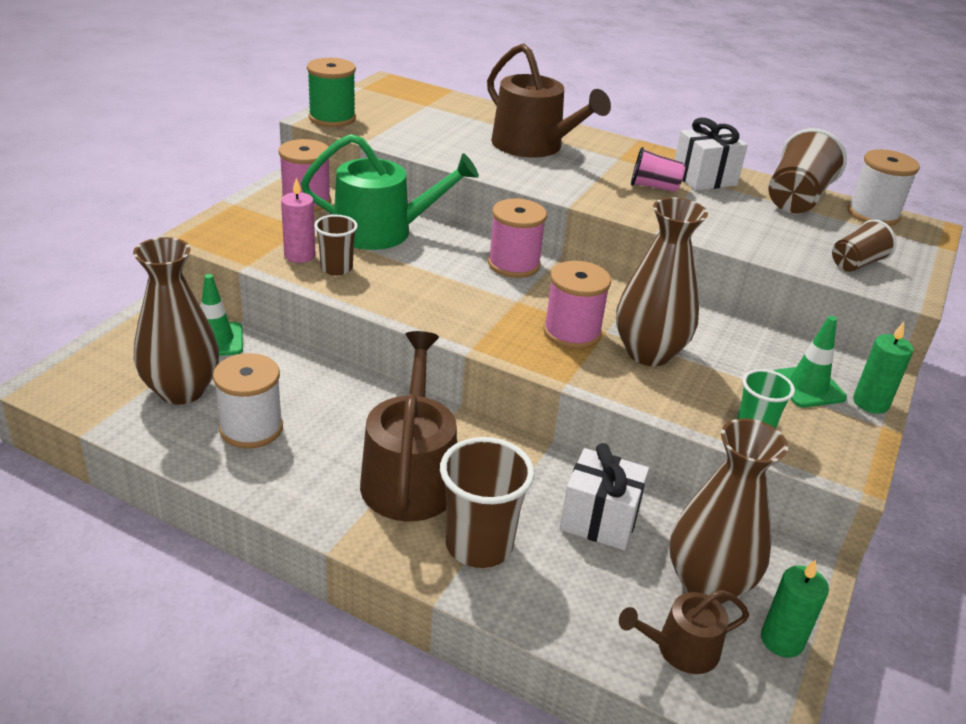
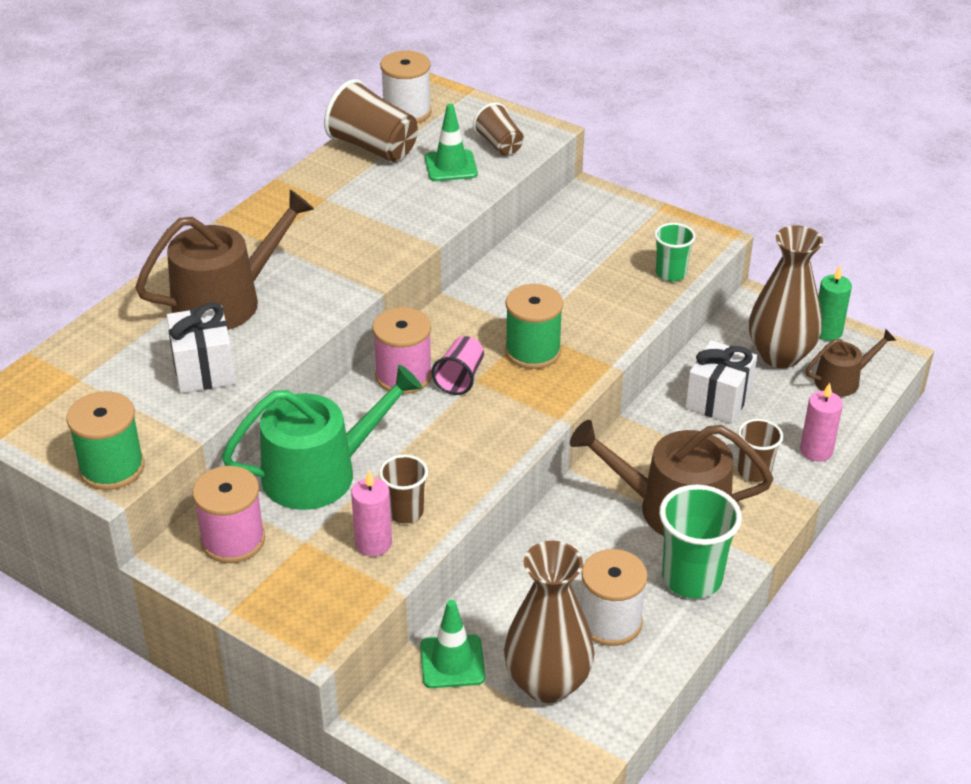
camera: 80 degrees left, 5 degrees up
(306, 486) = (691, 578): none -> green cup
(382, 231) = (320, 473): green watering can -> green watering can turned 60 degrees clockwise
(479, 545) = (754, 472): brown cup -> brown cup, size x0.60
(528, 608) = (816, 451): none -> pink candle
(572, 332) = (533, 351): pink spool -> green spool
(648, 353) = (564, 309): brown vase -> none
(654, 187) = (341, 230): pink cup -> pink cup (460, 378)
(680, 649) = (842, 380): brown watering can -> brown watering can turned 105 degrees counterclockwise
(704, 178) = (323, 194): white gift -> white gift (204, 370)
(808, 387) = (610, 232): green traffic cone -> green traffic cone (451, 166)
(870, 403) = (630, 206): green candle -> none

